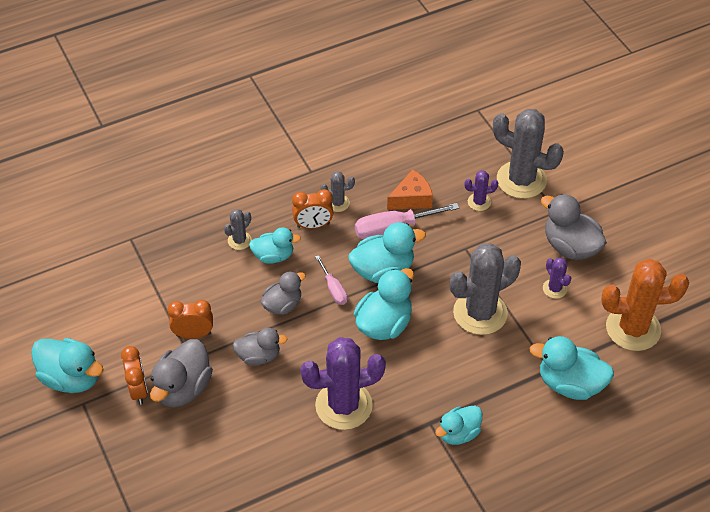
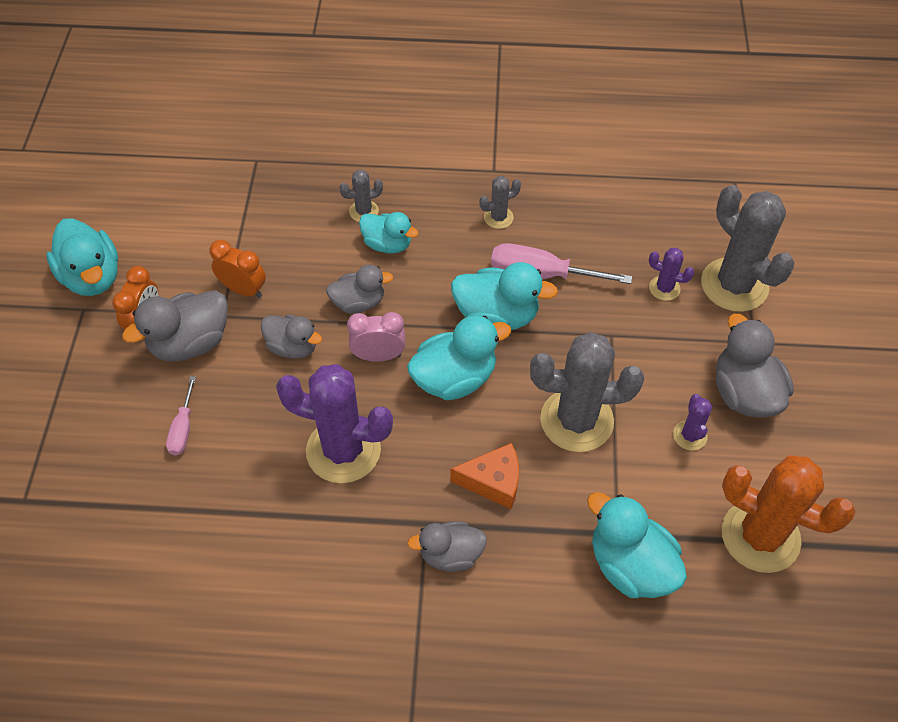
camera: 30 degrees right, 5 degrees up
(313, 225) = (454, 230): orange clock -> none
(322, 334) = (378, 356): none -> pink clock
(333, 289) = (426, 311): pink screwdriver -> pink screwdriver (183, 428)
(338, 203) = (498, 217): grey cactus -> grey cactus turned 45 degrees counterclockwise
(412, 198) = (586, 249): orange cheese -> orange cheese (493, 482)
(458, 433) = (450, 554): turquoise duck -> grey duck

